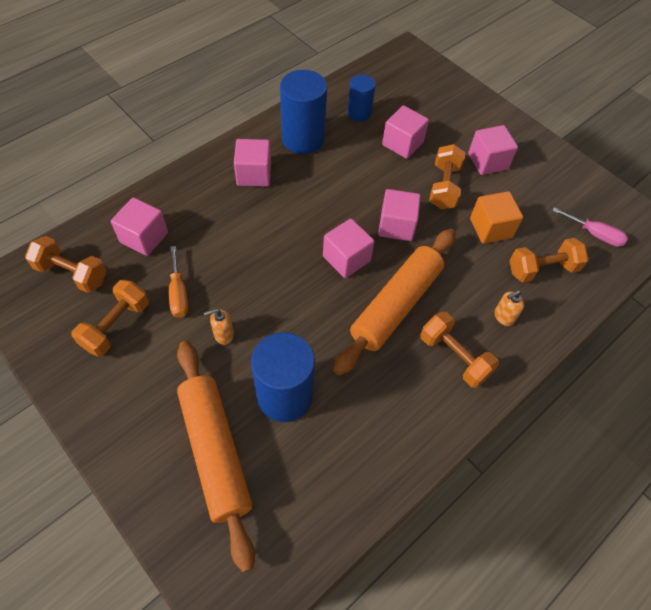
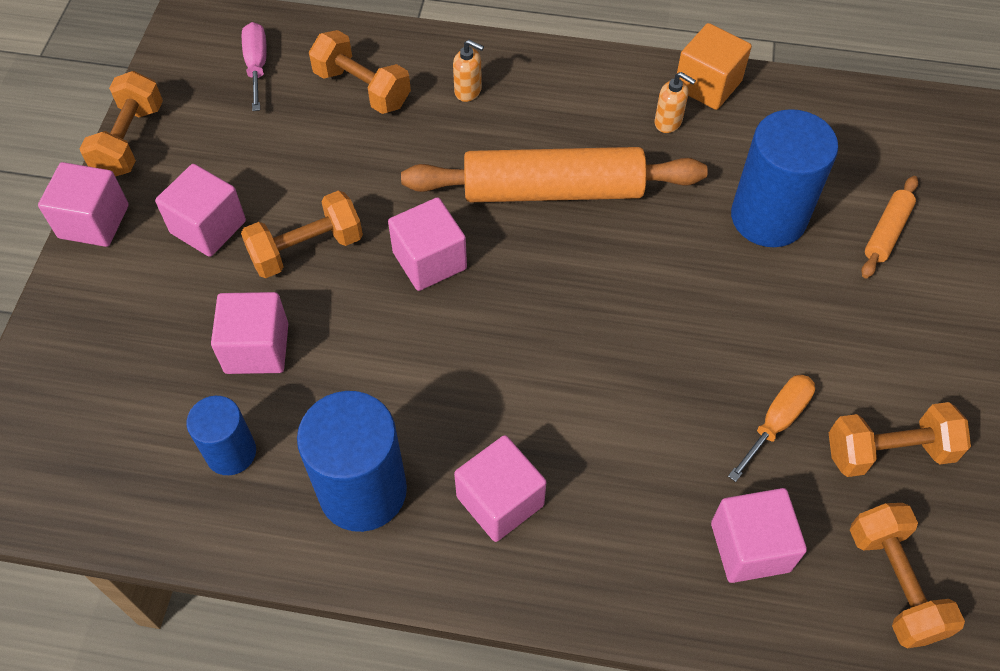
camera: 125 degrees left, 0 degrees up
(215, 452) = (886, 232): orange rolling pin -> orange rolling pin, size x0.46
(223, 334) = (770, 328): orange soap dispenser -> orange soap dispenser (668, 122)
(346, 258) = (536, 280): pink cube -> pink cube (94, 221)
(454, 356) = (564, 106): orange dumbbell -> orange dumbbell (129, 140)
(490, 228) = (339, 164): orange cube -> orange cube (707, 85)

